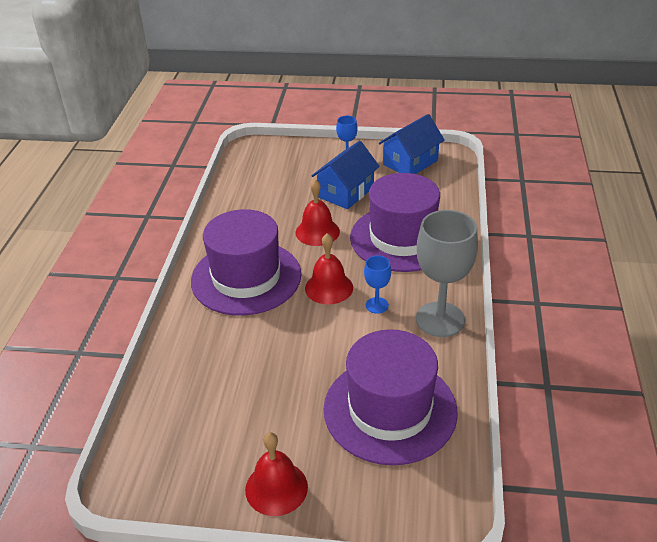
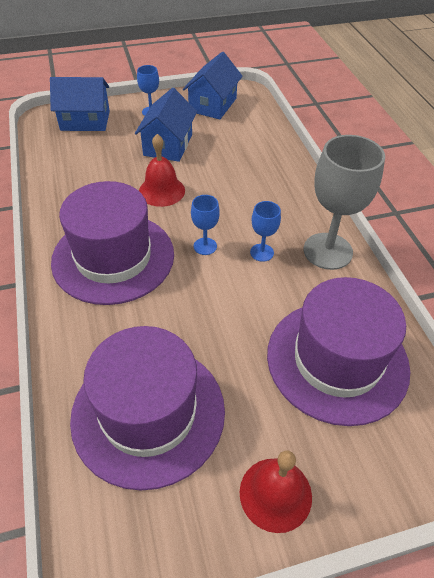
camera: 25 degrees left, 10 degrees up
(283, 156) = (85, 121): none -> blue house
(329, 287) = (205, 246): red bell -> blue goblet
(402, 238) = (247, 179): purple hat -> purple hat (148, 413)

